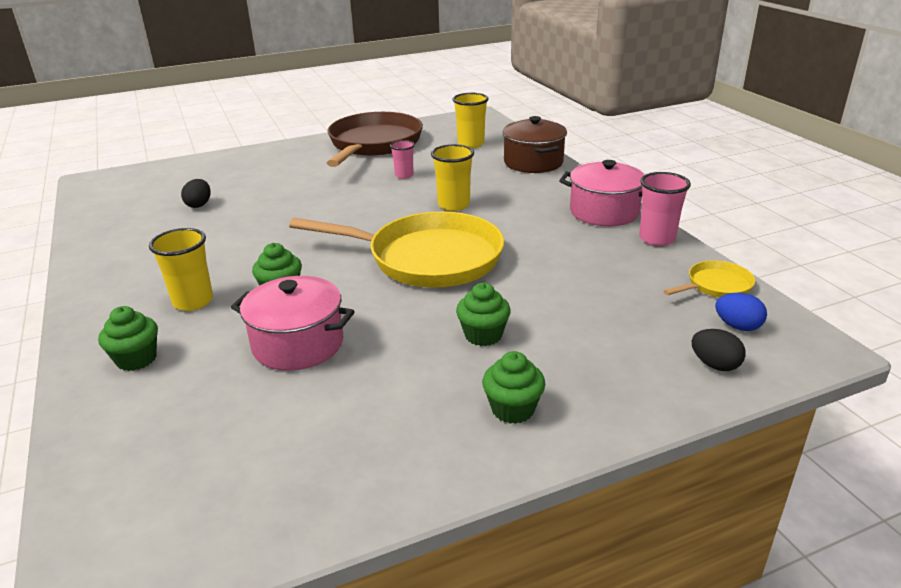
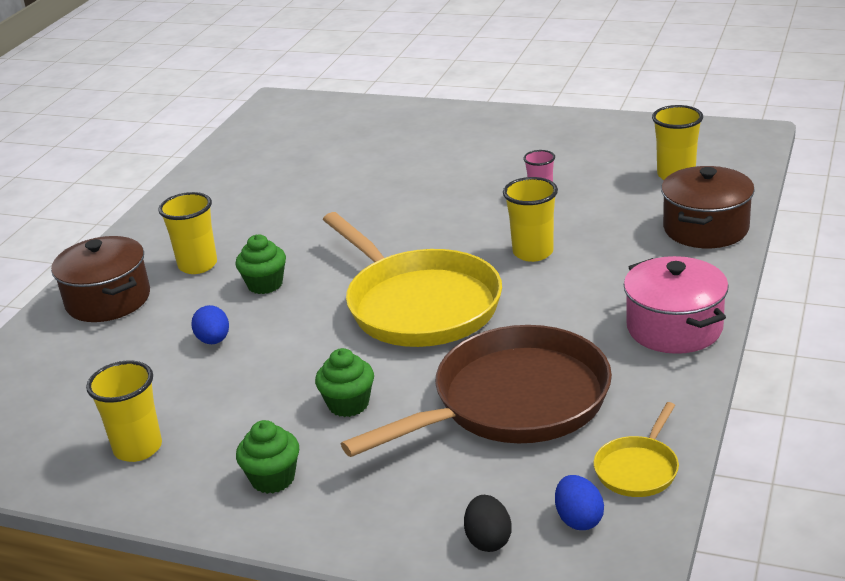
camera: 45 degrees right, 0 degrees up
(136, 359) = (108, 300): green cupcake -> brown pot
(199, 205) = (320, 162): black egg -> none
(298, 344) = (214, 340): pink pot -> blue egg
(359, 450) = (138, 448): none -> yellow cup
(374, 144) = (571, 139): brown pan -> brown pan (512, 402)
(657, 239) = (674, 386): pink cup -> none
(716, 285) = (638, 469): yellow pan -> yellow pan turned 105 degrees clockwise

